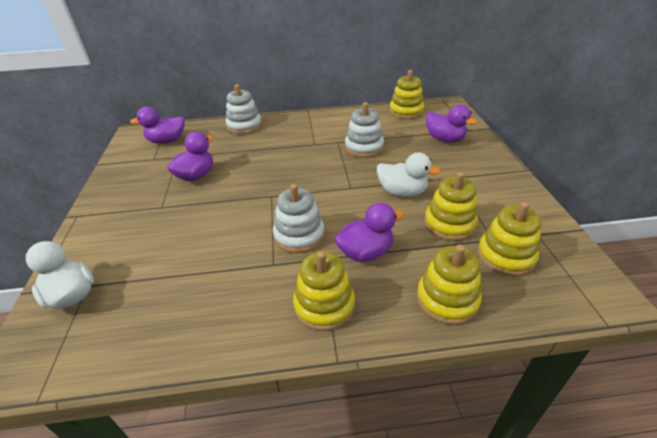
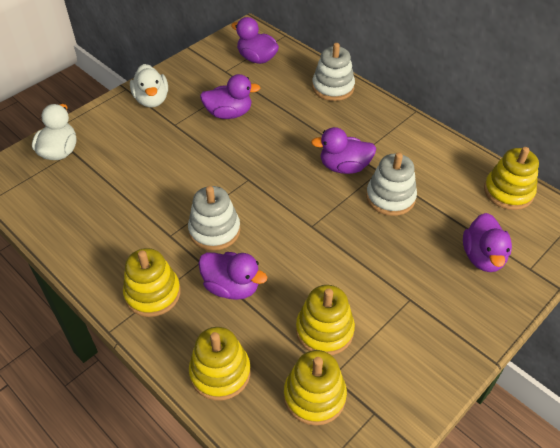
camera: 50 degrees right, 10 degrees up
(316, 152) = (344, 167): none -> purple duck
(402, 192) = (342, 269): white duck -> white duck (152, 100)

